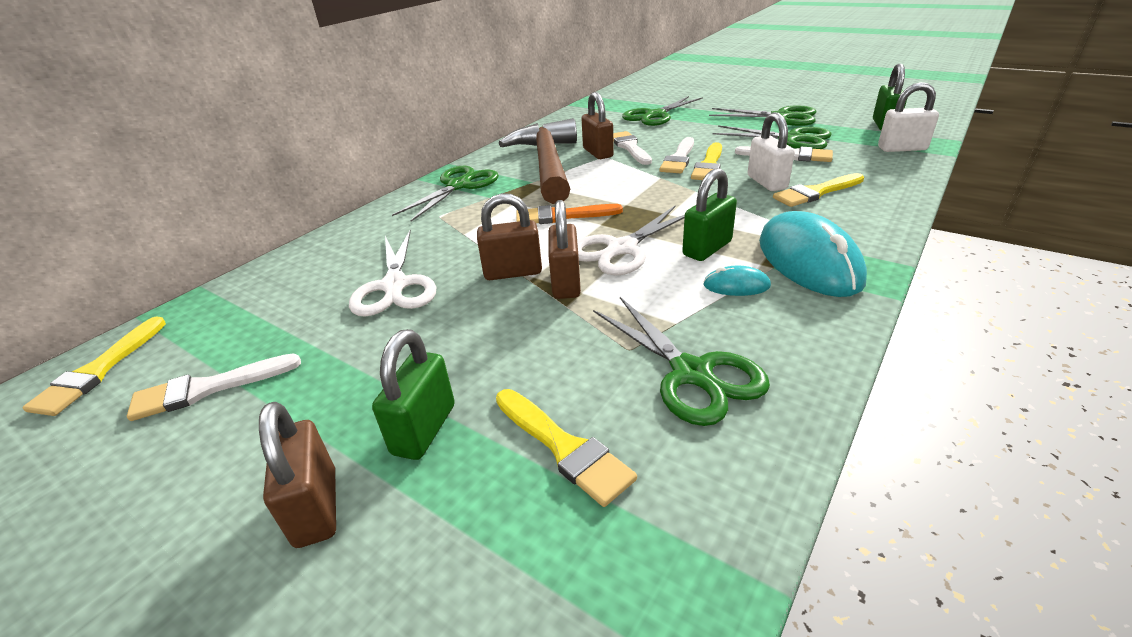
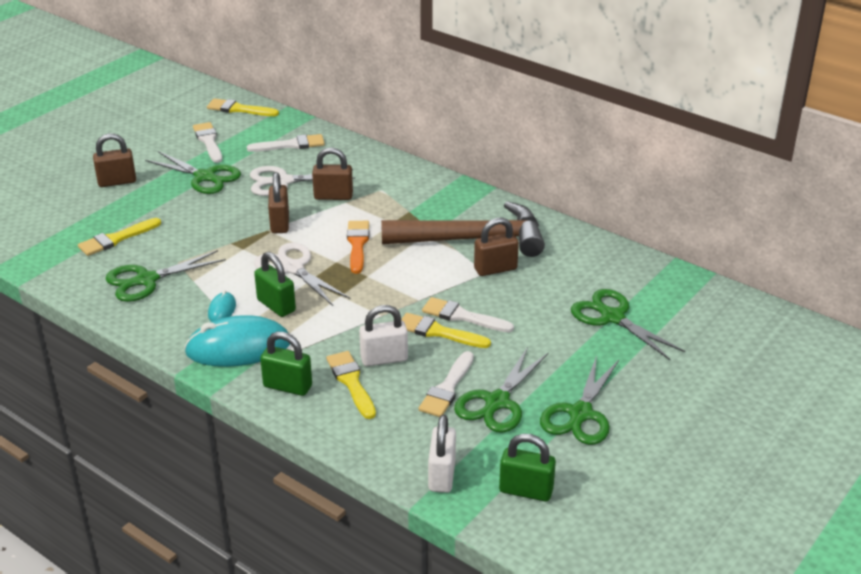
camera: 90 degrees right, 0 degrees up
(424, 429) = (148, 202): green padlock -> green padlock (287, 386)
(459, 186) = (438, 195): green scissors -> green scissors (204, 177)
(566, 283) = (256, 243): brown padlock -> brown padlock (333, 196)
(630, 147) = (505, 289): white brush -> white brush (291, 145)

